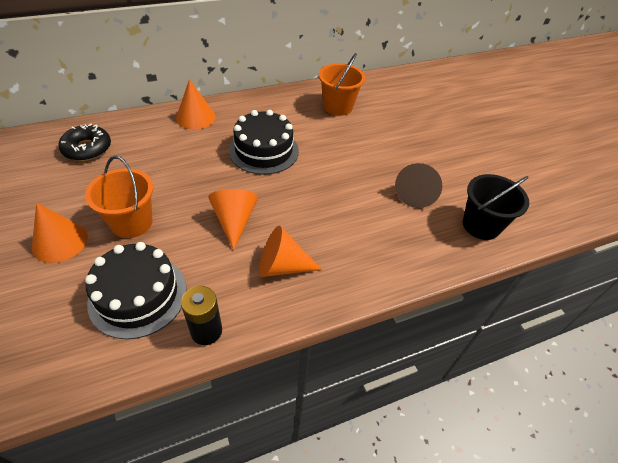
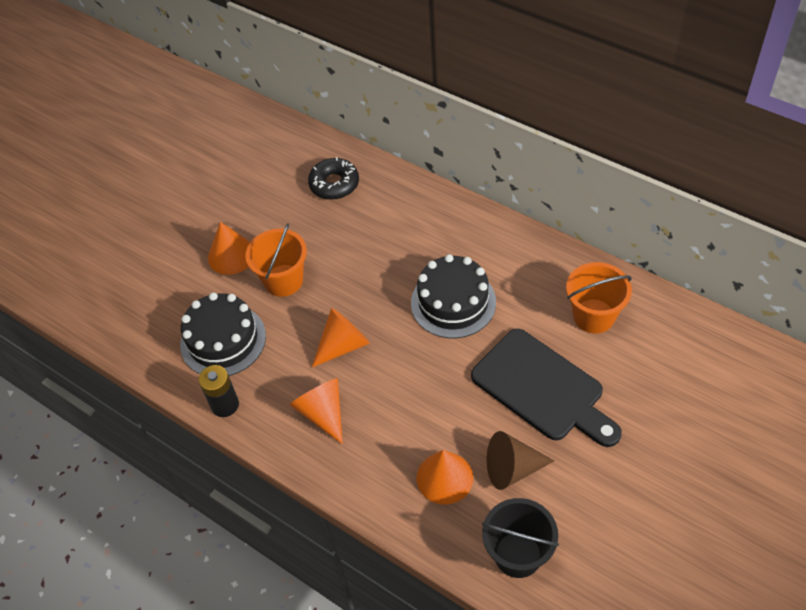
camera: 65 degrees right, 5 degrees up
(195, 117) = (448, 217): orange cone -> orange cone (444, 477)
(368, 150) = (542, 388): none -> black cutting board

